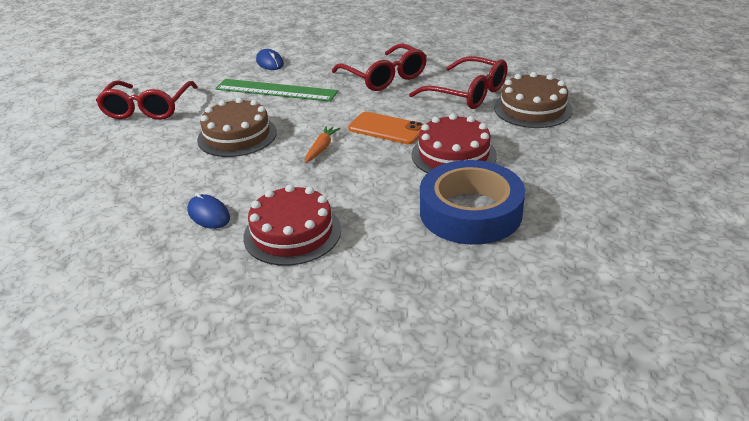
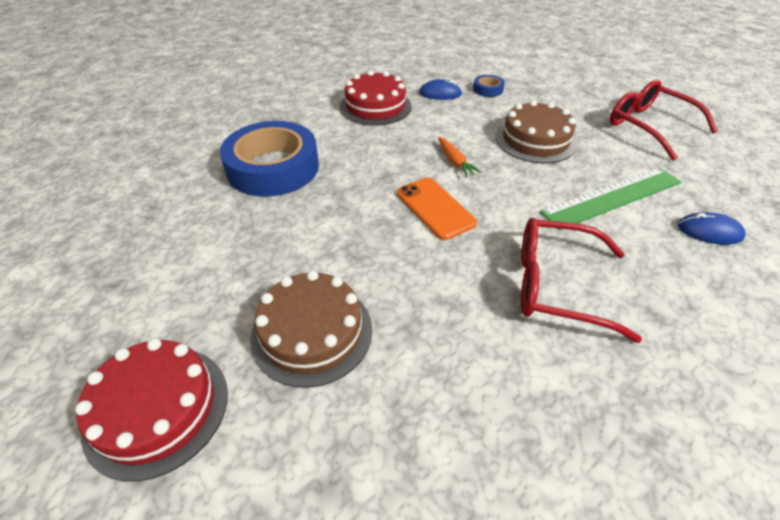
camera: 135 degrees right, 10 degrees up
(162, 195) = (488, 89): none -> blue tape
(386, 129) = (435, 208): orange phone -> orange phone turned 75 degrees clockwise
(453, 155) = (338, 211): red cake -> red cake (157, 409)
(467, 93) = (421, 315): red glasses -> none

